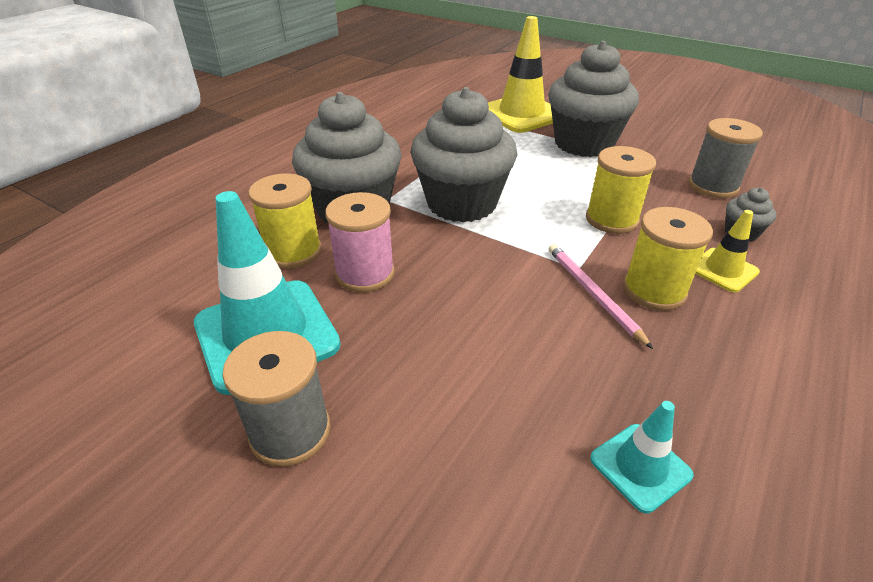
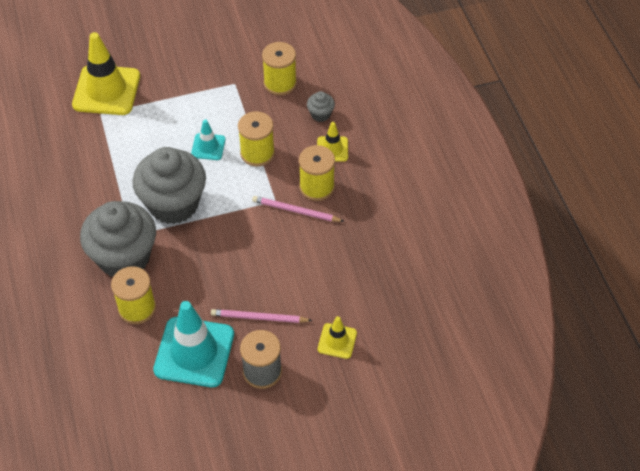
camera: 50 degrees left, 15 degrees up
(365, 274) = (189, 288): pink spool -> none
(386, 364) = (259, 318): none -> pink pencil
(443, 500) = (337, 341): none -> yellow traffic cone
(584, 144) = (179, 94): grey cupcake -> none
(640, 467) = (380, 274): turquoise traffic cone -> turquoise traffic cone (208, 147)
(713, 186) = (280, 83): grey spool -> yellow spool

